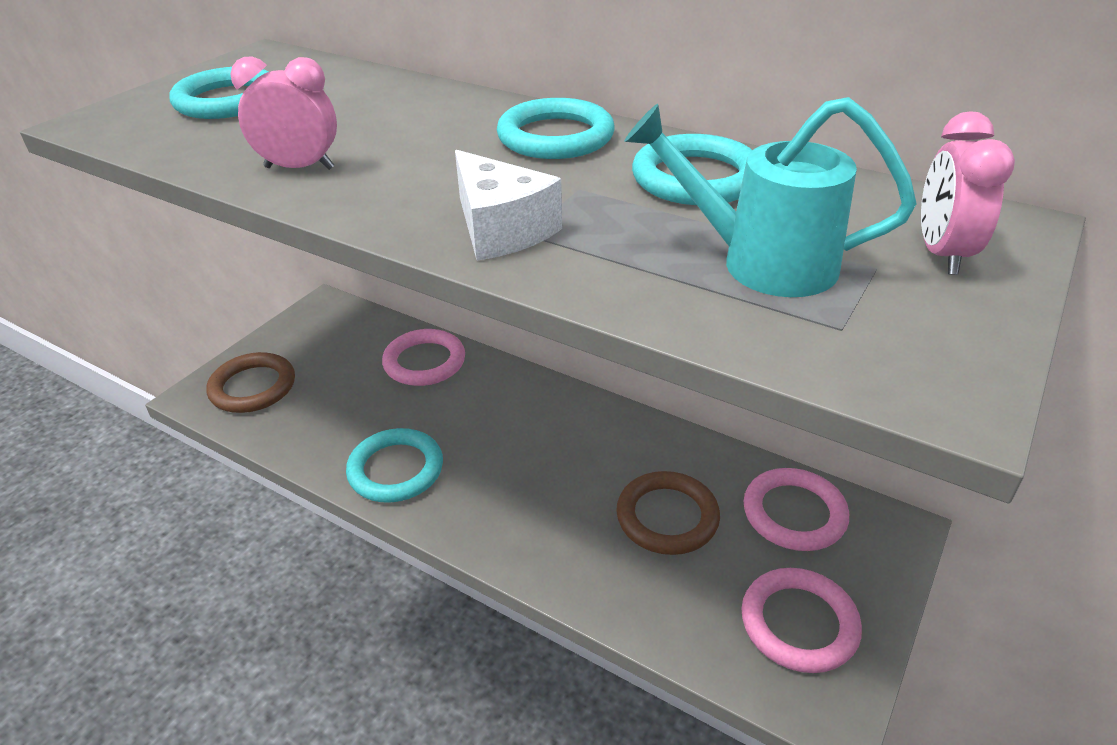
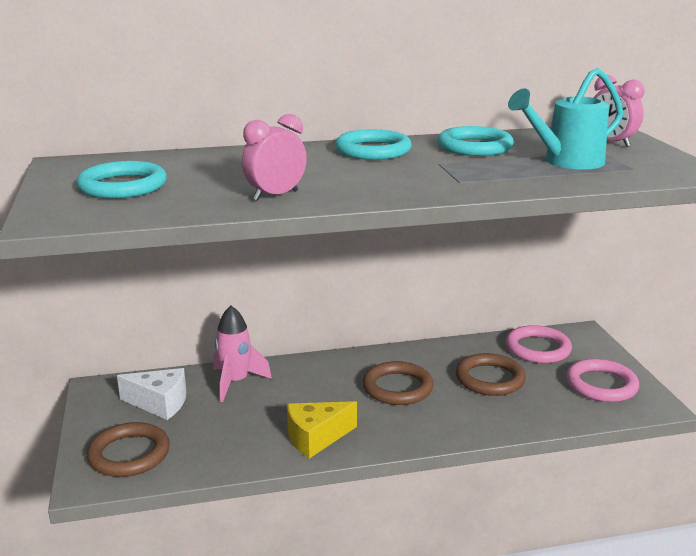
camera: 45 degrees left, 15 degrees down
(396, 469) = (316, 438): turquoise ring -> yellow cheese
(424, 362) = (236, 382): pink ring -> pink rocket
(501, 229) = (446, 183): white cheese -> white cheese (160, 403)
(552, 462) = (397, 387): none -> brown ring

